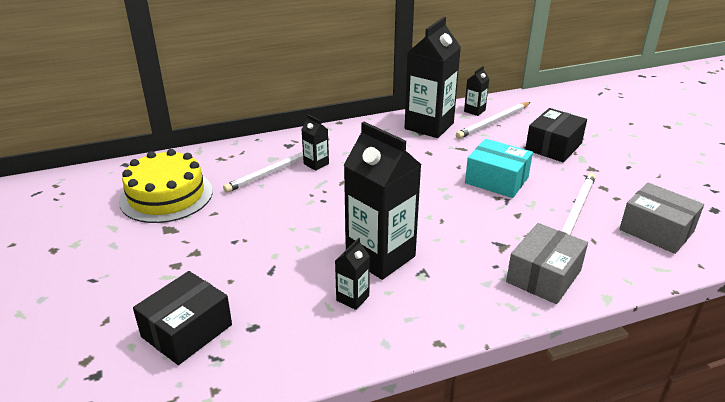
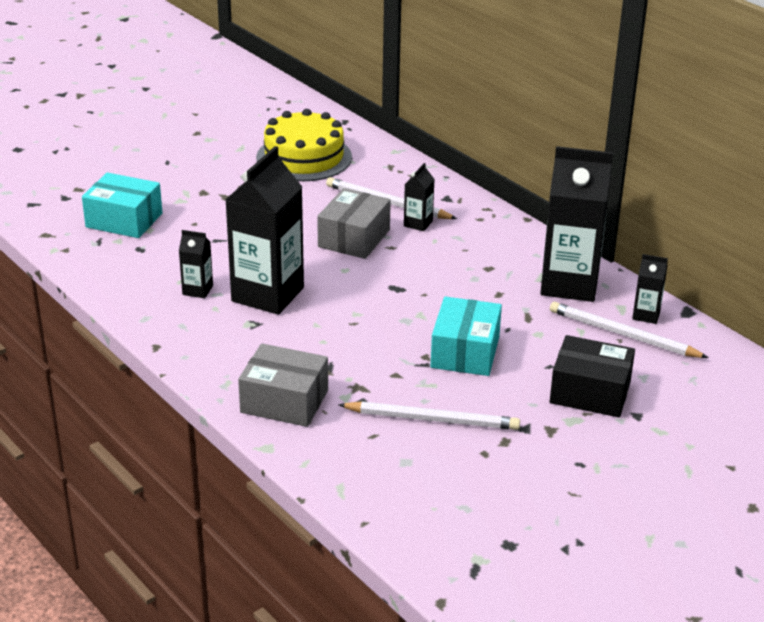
camera: 70 degrees right, 0 degrees up
(187, 331) = (124, 220): black box -> turquoise box
(656, 230) = (423, 487): grey box -> grey box (354, 238)

